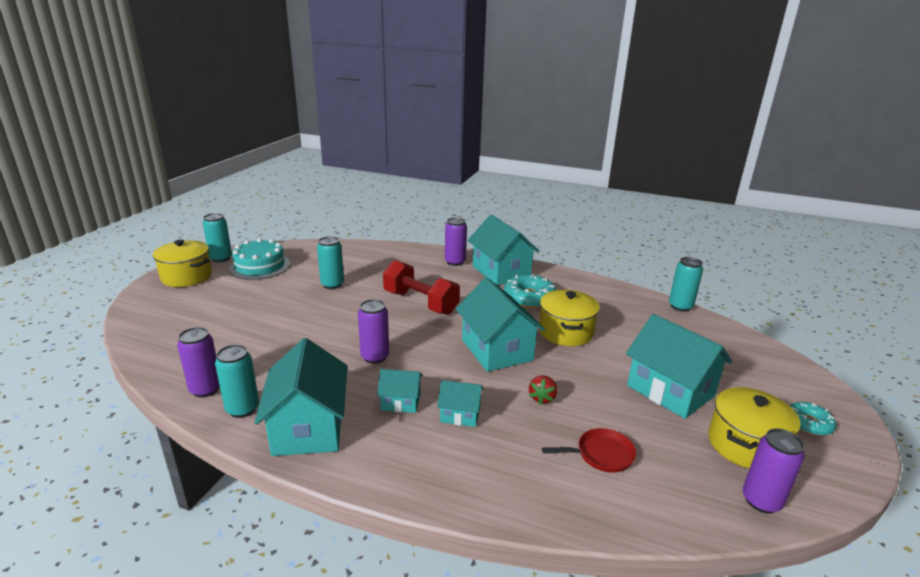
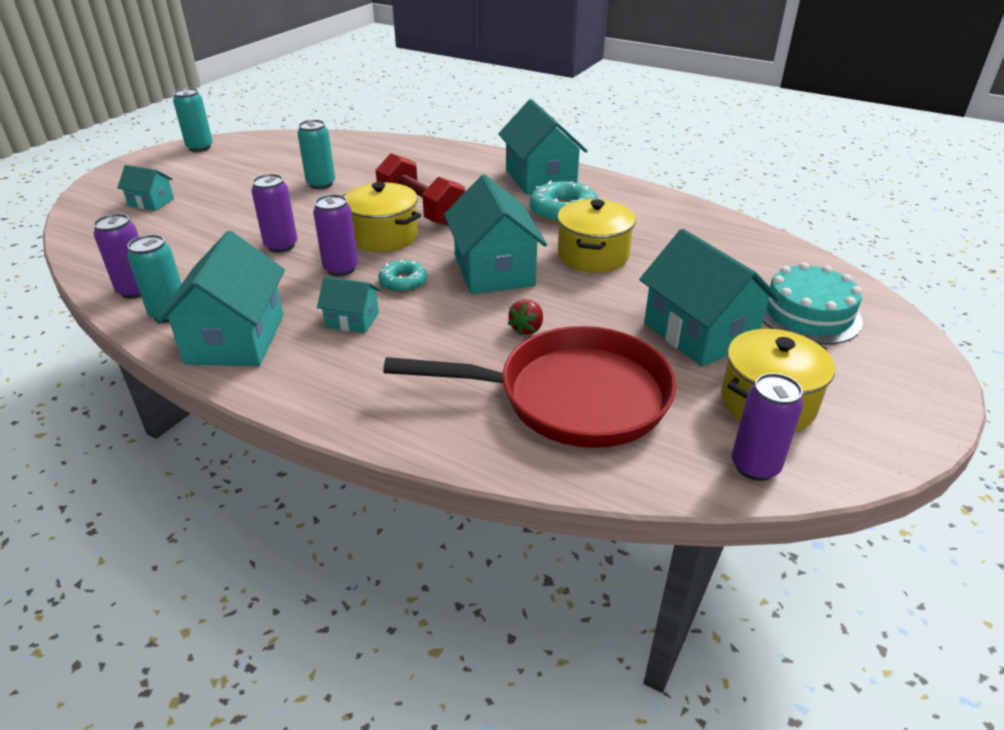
camera: 10 degrees right, 10 degrees up
(186, 277) = (154, 166): yellow pot -> yellow pot (384, 236)
(260, 266) = (242, 158): turquoise cake -> turquoise cake (808, 314)
(455, 262) = (485, 164): purple can -> purple can (281, 246)
(460, 414) = (417, 339): turquoise house -> turquoise house (151, 202)
(601, 455) = (572, 397): red pan -> red pan, size x2.39
(680, 306) = (765, 234): turquoise can -> none
(808, 423) = (870, 386): turquoise donut -> turquoise donut (403, 282)

